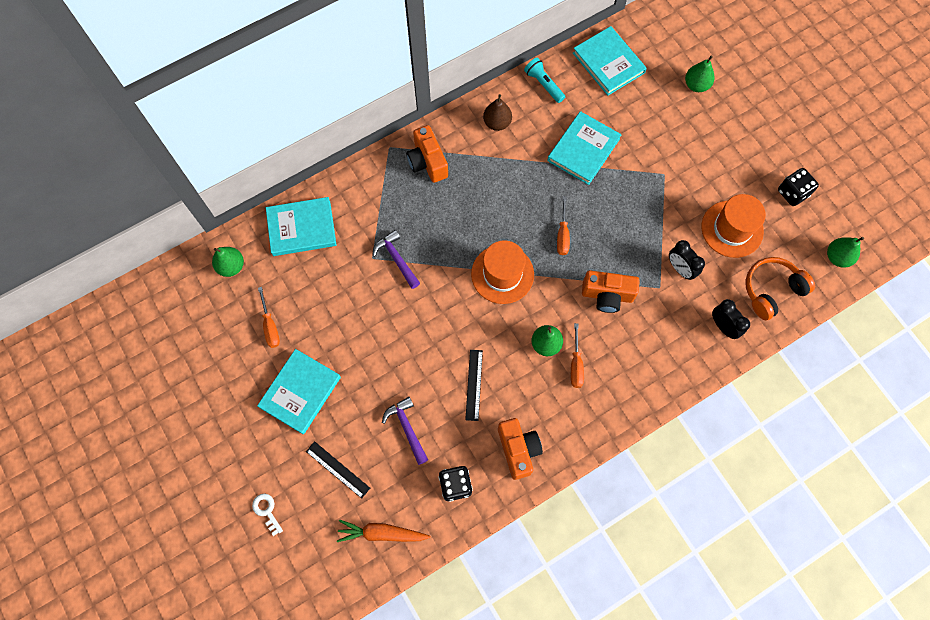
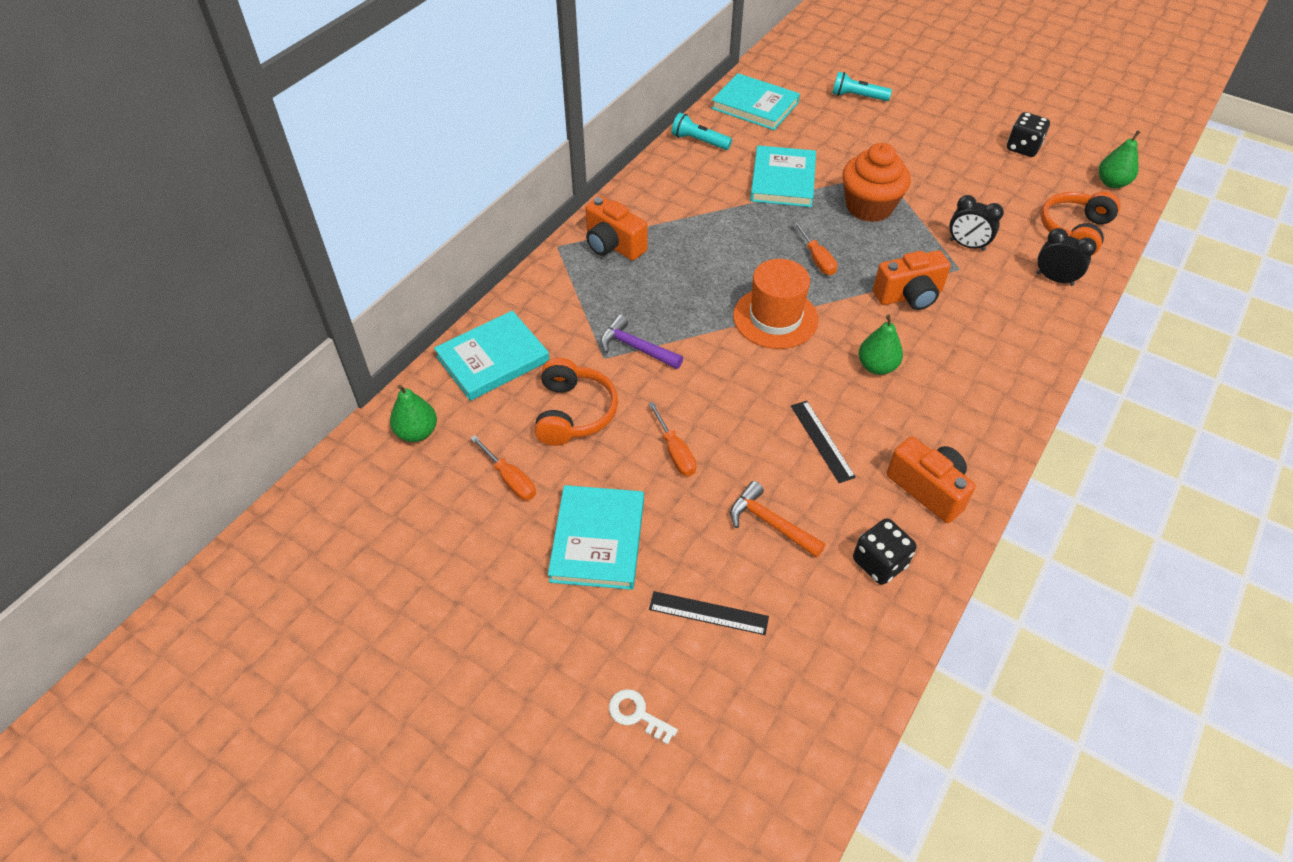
camera: 25 degrees left, 20 degrees down
(331, 293) = (574, 413): none -> orange headphones
(381, 533) = (822, 668): orange carrot -> none
(407, 428) = (770, 523): purple hammer -> orange hammer
(497, 123) = (670, 187): brown pear -> none
(576, 365) = (927, 374): orange screwdriver -> orange screwdriver (675, 452)
(631, 202) = (869, 207): none -> orange cupcake
(696, 85) = (857, 97): green pear -> turquoise flashlight
(732, 229) = (990, 195): orange hat -> none

